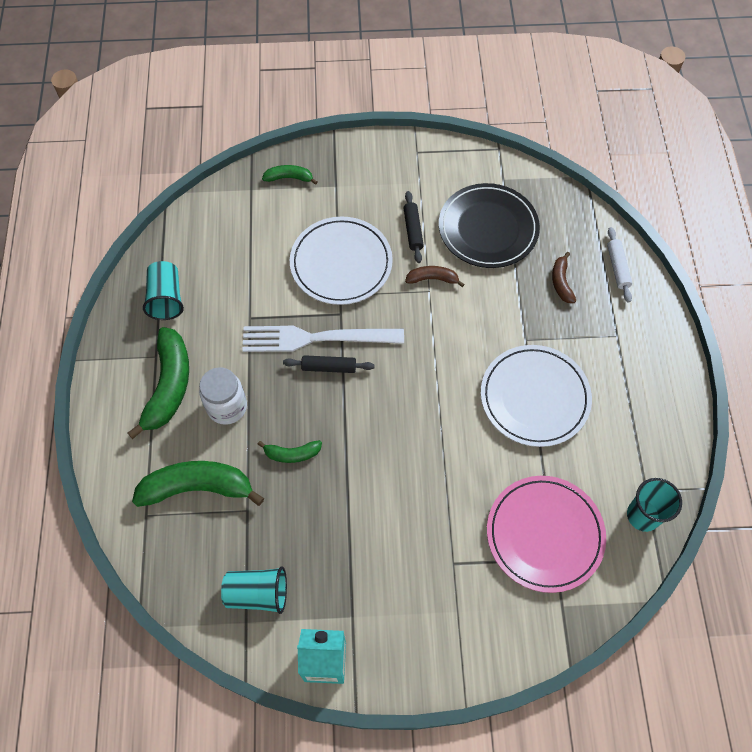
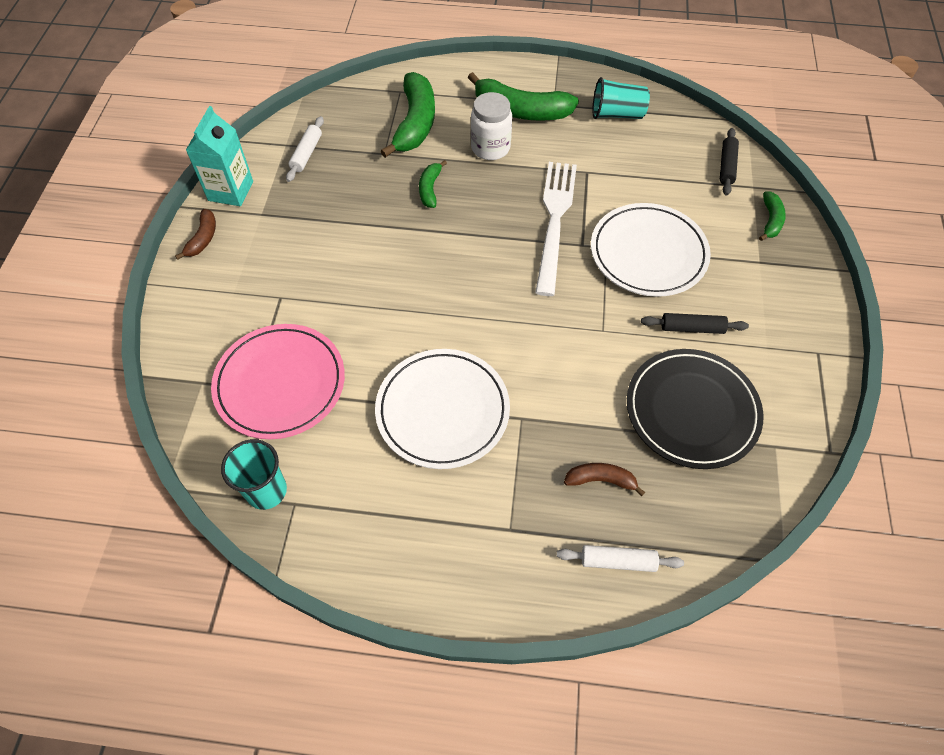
camera: 100 degrees right, 5 degrees down
(257, 593) = (306, 154): turquoise cup -> white rolling pin
(329, 367) = (518, 227): black rolling pin -> black rolling pin (726, 166)
(432, 279) = (619, 336): brown banana -> brown banana (203, 238)

